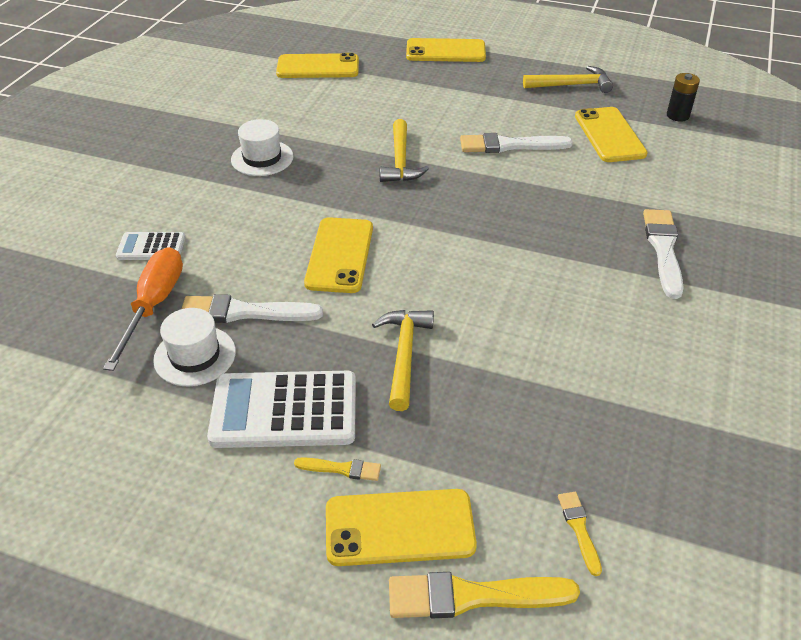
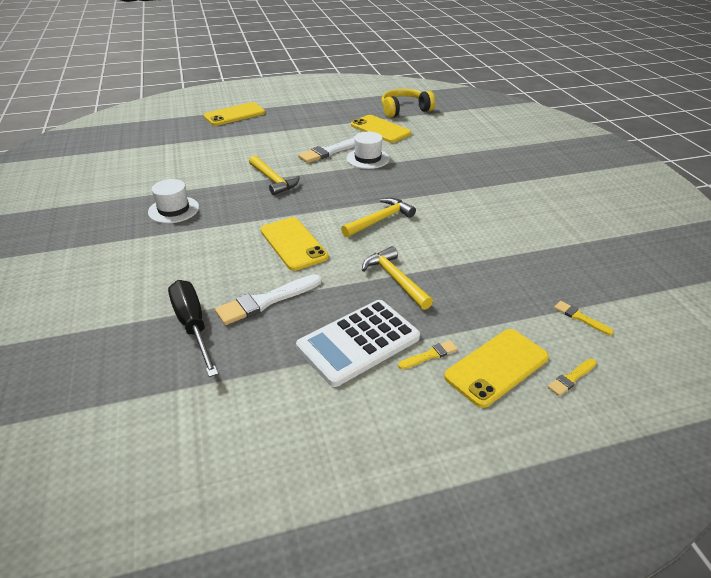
camera: 35 degrees left, 5 degrees down
(151, 247) = (148, 292): white calculator -> none
(154, 305) = (193, 325): orange screwdriver -> black screwdriver
(195, 356) = (260, 341): white hat -> white hat (368, 158)
(318, 67) = (154, 146): yellow phone -> none
(473, 596) = (571, 378): yellow brush -> yellow brush, size x0.52
(572, 85) = (331, 111): yellow hammer -> yellow hammer (380, 220)
(663, 249) = (469, 173): white brush -> none
(677, 115) = (404, 110): black battery -> yellow headphones

